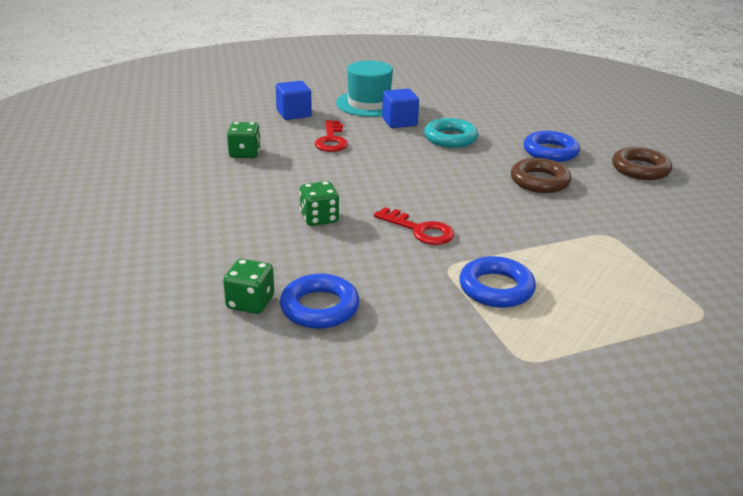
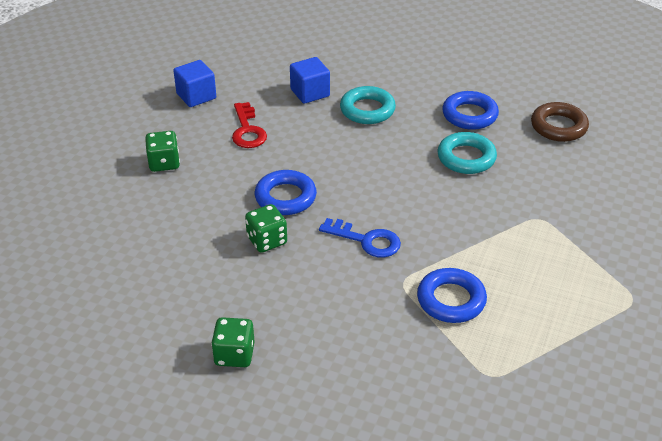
camera: 10 degrees left, 10 degrees up
(319, 307) = (299, 349): blue ring -> blue ring (285, 197)
(369, 104) = (271, 69): turquoise hat -> none
(420, 230) = (366, 240): red key -> blue key
(539, 181) = (466, 158): brown ring -> turquoise ring

